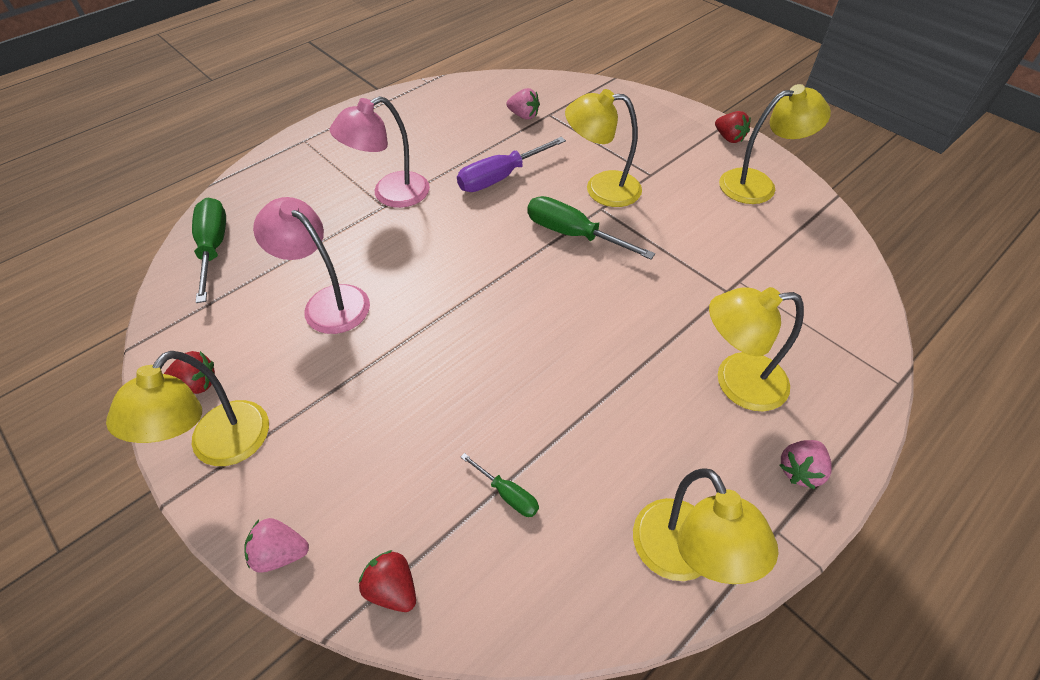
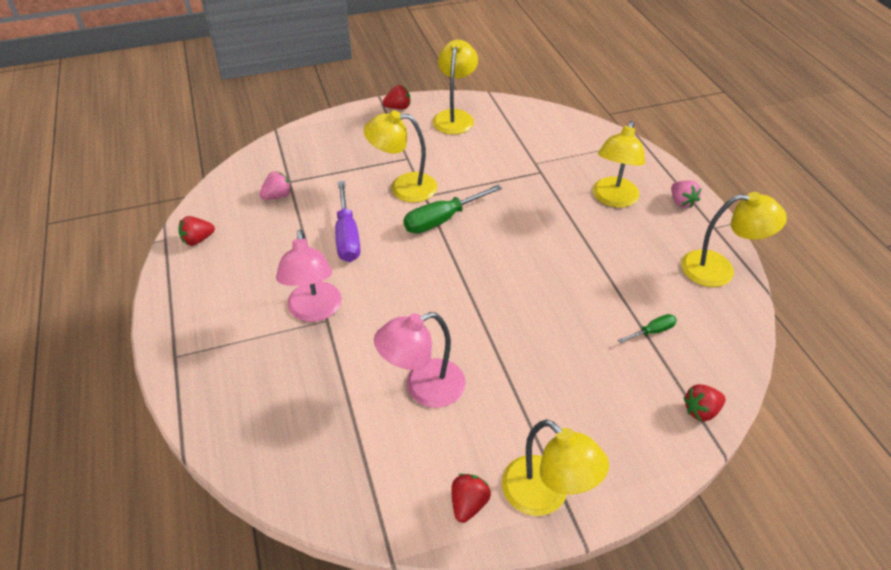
camera: 65 degrees left, 5 degrees down
(213, 247) = (291, 465): green screwdriver -> none
(280, 553) = (656, 470): pink strawberry -> none
(437, 97) = (198, 240): none -> red strawberry
(601, 188) = (403, 187): yellow lamp -> yellow lamp turned 60 degrees clockwise

